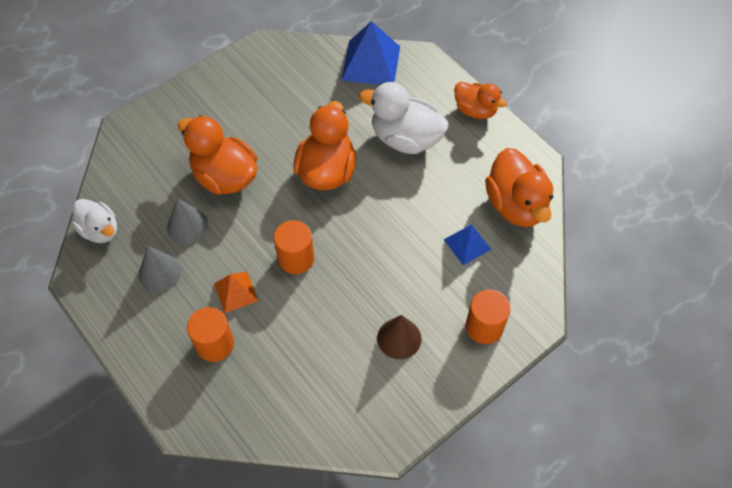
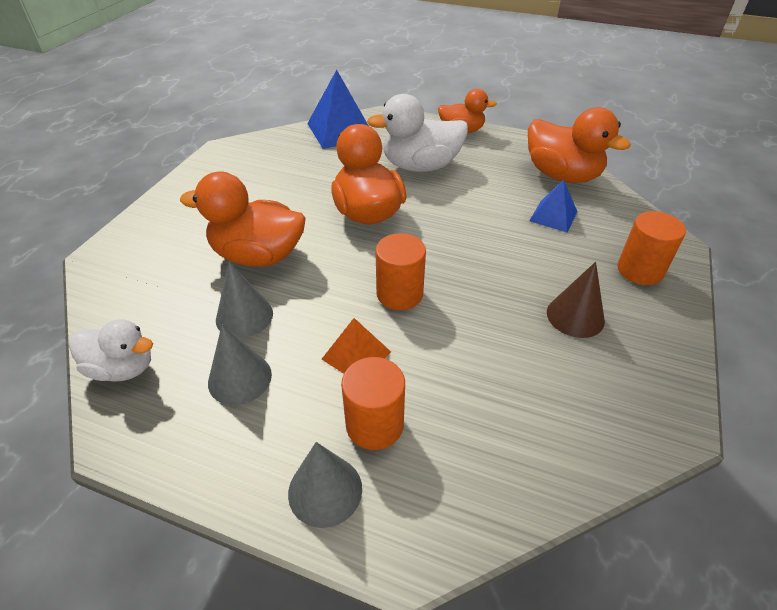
camera: 30 degrees left, 15 degrees down
(164, 367) = (325, 490): none -> grey cone

